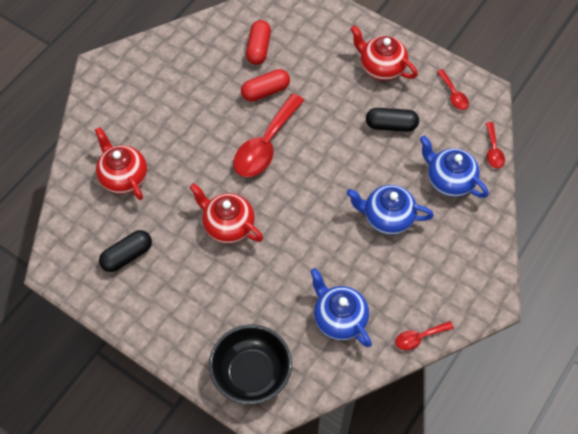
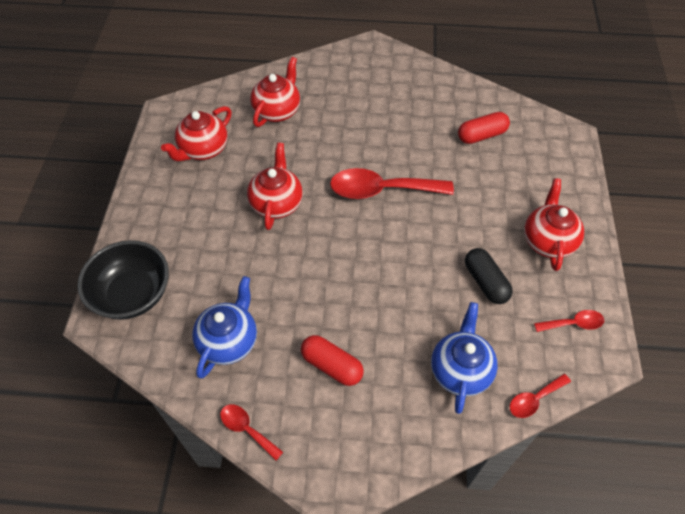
camera: 60 degrees right, 5 degrees down
(127, 256) = (203, 149): black capsule -> red teapot
(265, 91) = (439, 162): red capsule -> red capsule (332, 365)
(387, 218) = (372, 330): blue teapot -> none
(453, 95) = (573, 324): red spoon -> red spoon turned 135 degrees counterclockwise

